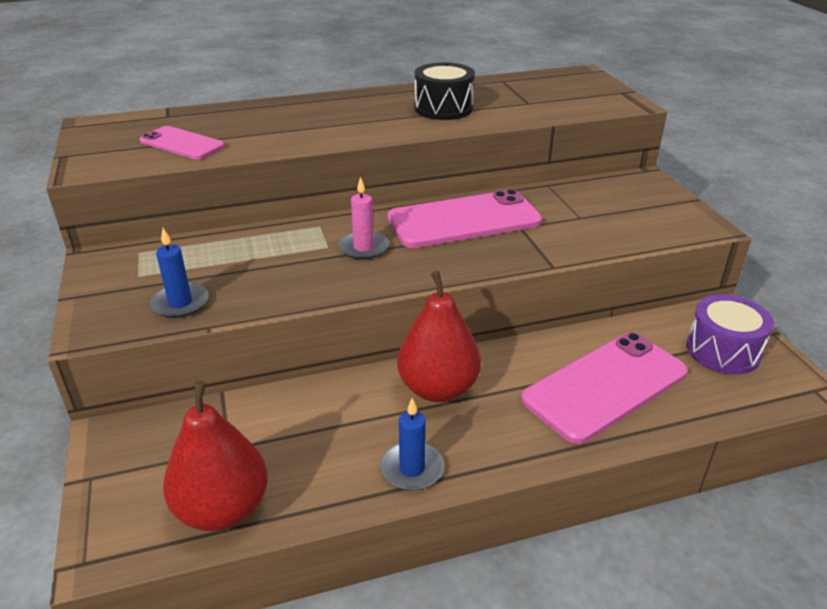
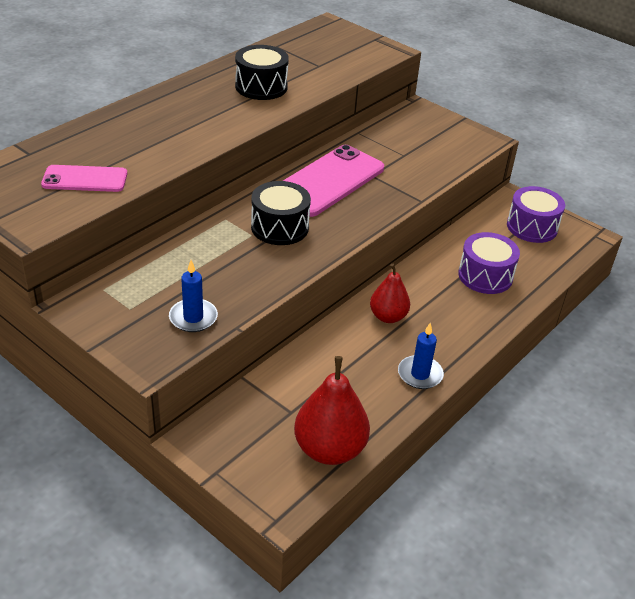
camera: 35 degrees left, 5 degrees up
(363, 248) = (280, 227): pink candle -> black drum
(438, 388) = (388, 316): red pear -> red pear, size x0.63
(605, 386) = (485, 276): pink phone -> purple drum

